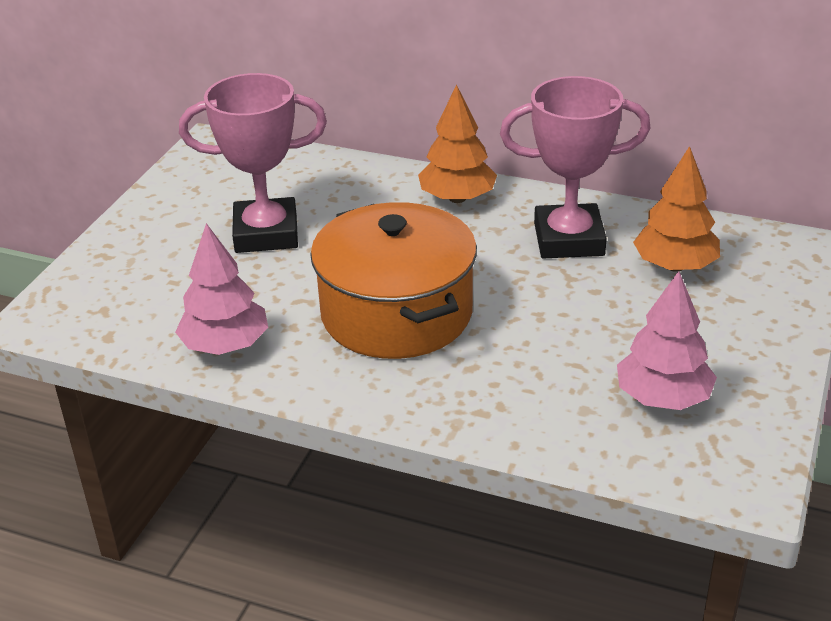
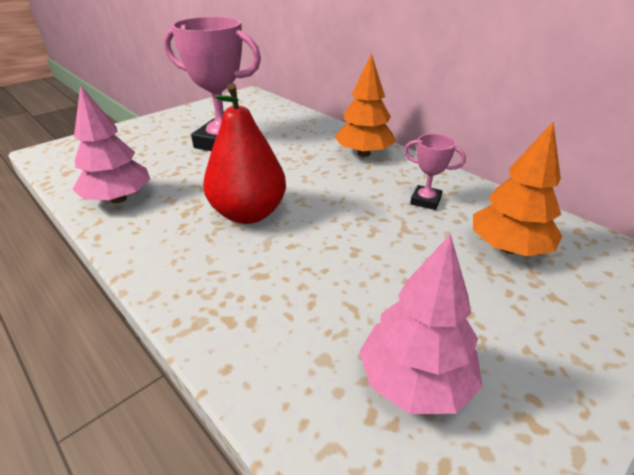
camera: 25 degrees right, 0 degrees up
(396, 313) = (248, 213): orange pot -> red pear
(569, 239) = (425, 201): pink trophy -> pink trophy, size x0.47

